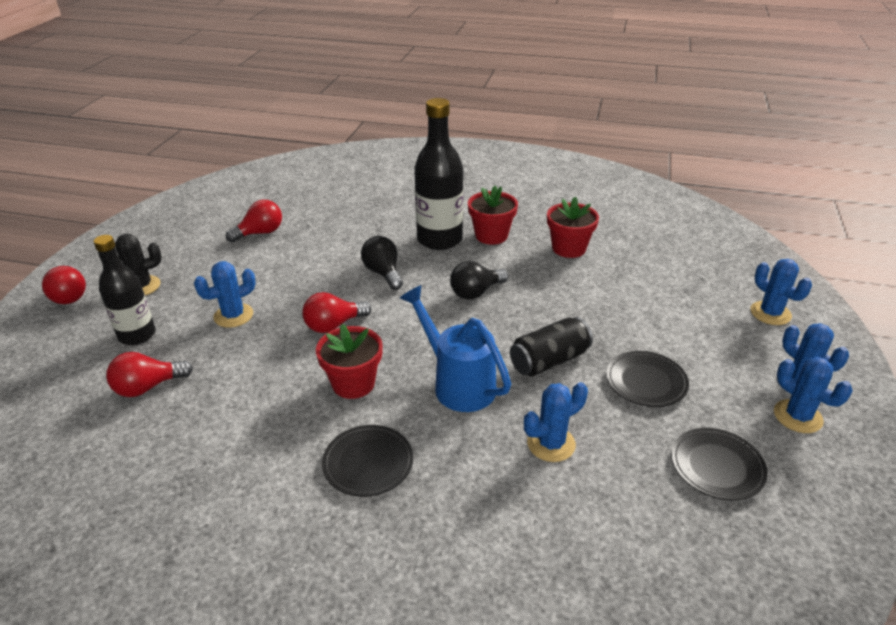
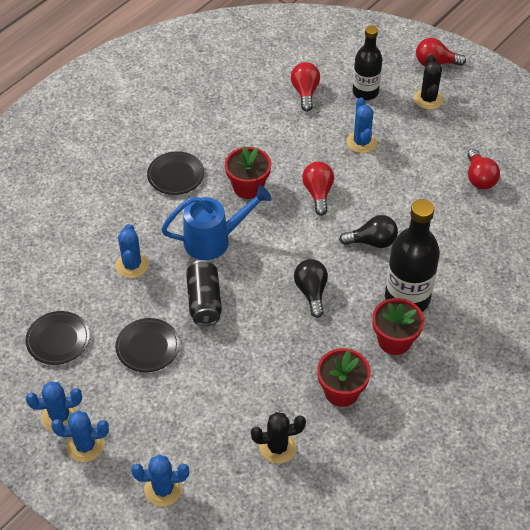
camera: 115 degrees right, 15 degrees up
(656, 265) = (277, 447): none -> black cactus

